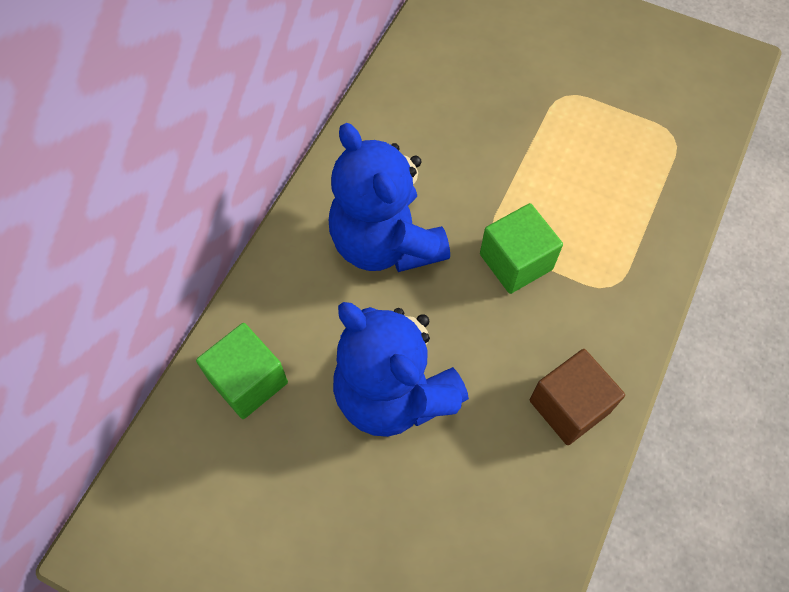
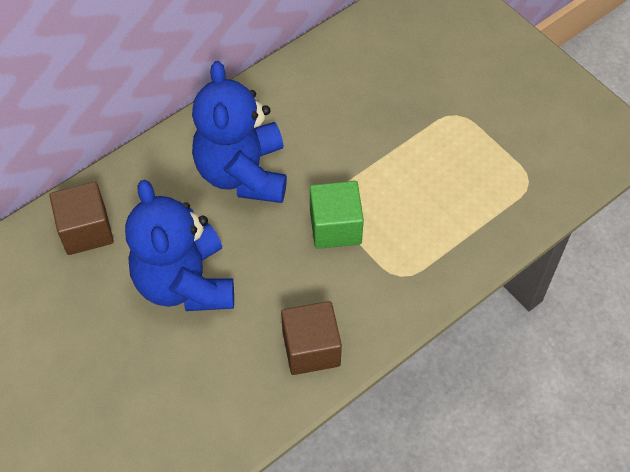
camera: 25 degrees right, 5 degrees down
(248, 381) = (86, 230): green cube -> brown cube

